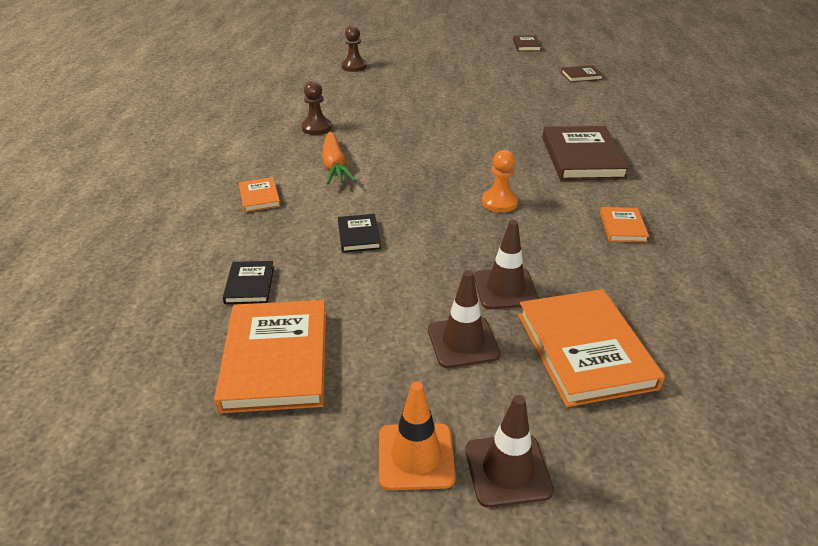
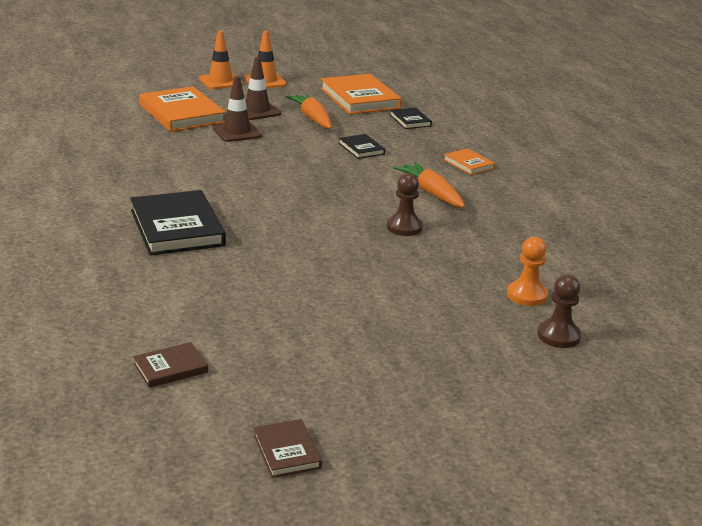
camera: 160 degrees right, 10 degrees down
(316, 128) = (495, 229): brown pawn -> brown pawn (404, 227)
(386, 310) = (312, 118): none -> orange carrot
(499, 202) = (257, 179): orange pawn -> orange pawn (527, 295)
(507, 470) = (220, 81): brown traffic cone -> orange traffic cone
(582, 157) = (177, 228): brown book -> black book
(622, 227) = (144, 172): orange book -> none

